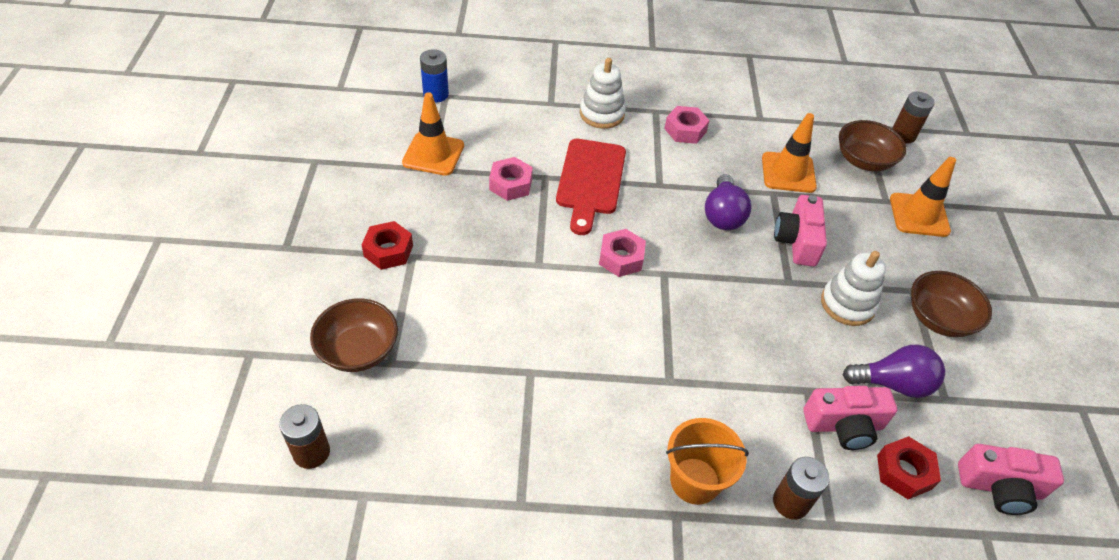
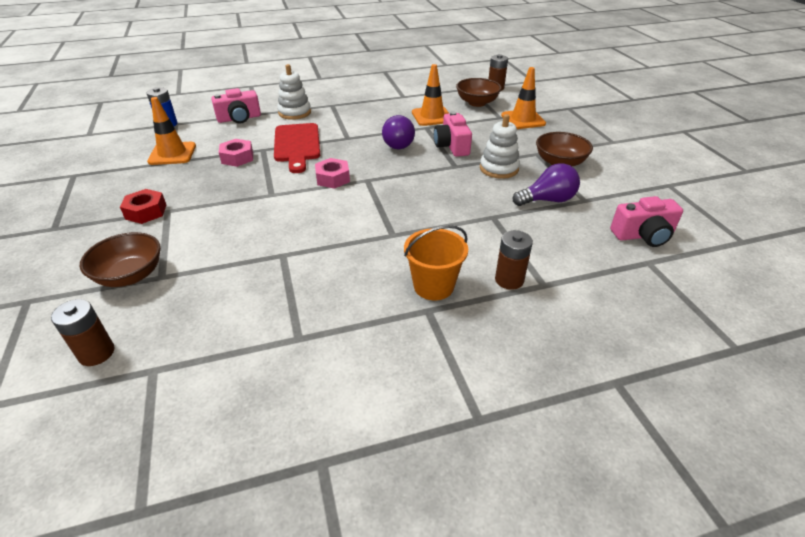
camera: 15 degrees left, 10 degrees down
(685, 130) = (355, 110): pink nut -> none
(844, 425) = (526, 229): pink camera -> pink camera (239, 118)
(904, 472) = (578, 243): red nut -> none

